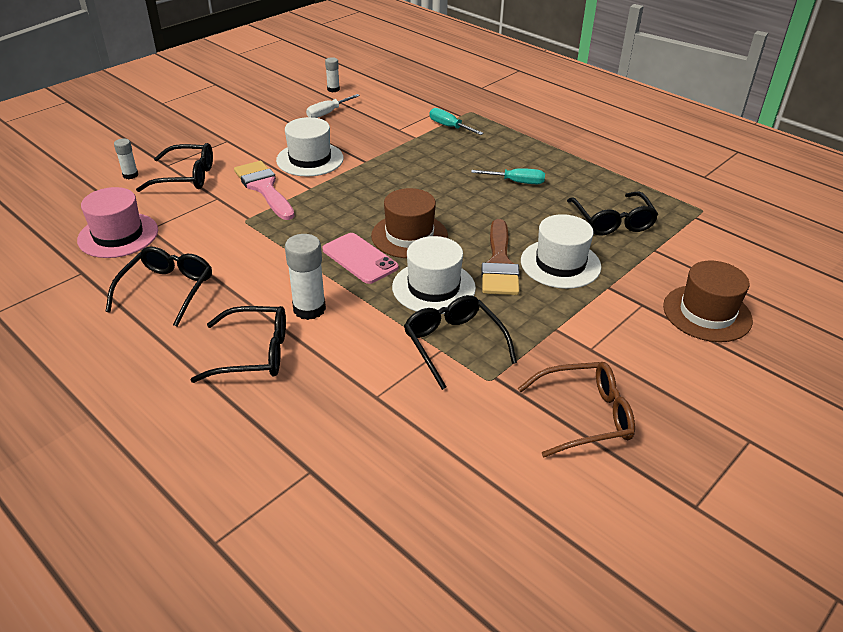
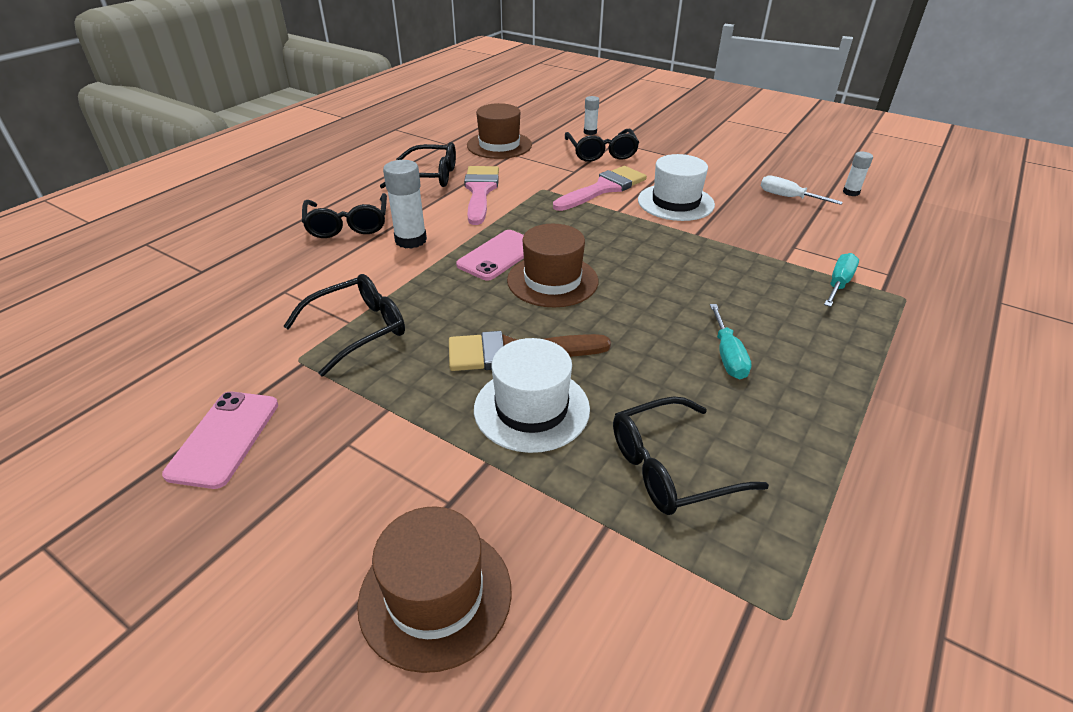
camera: 80 degrees right, 0 degrees up
(118, 235) = (499, 145): pink hat -> brown hat
(227, 258) = (480, 191): none -> pink brush
(433, 287) = (457, 307): white hat -> none
(584, 416) = (224, 438): brown glasses -> pink phone

